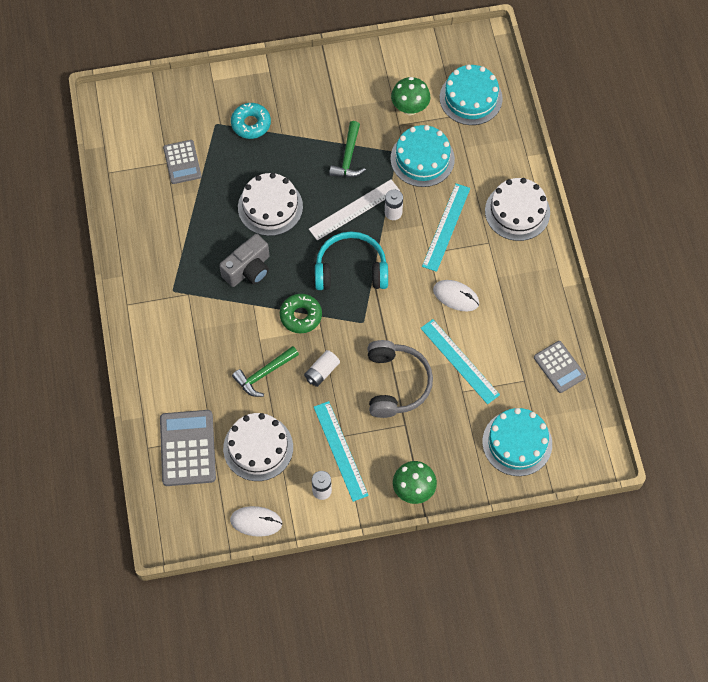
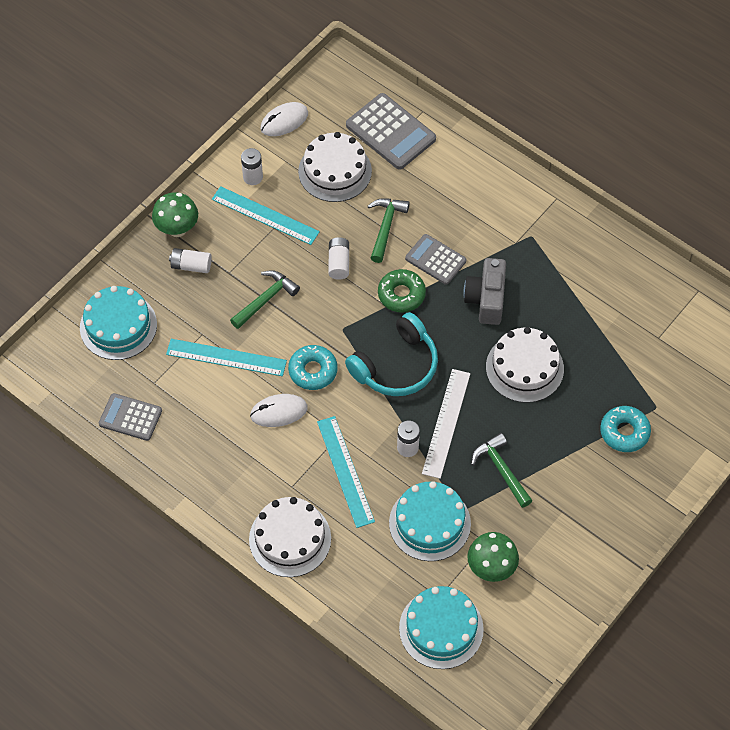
camera: 140 degrees right, 5 degrees down
(182, 162) = (645, 348): grey calculator -> grey calculator (435, 260)
(396, 383) = (266, 299): grey headphones -> green hammer
(409, 307) = (313, 371): none -> turquoise donut
(427, 451) = (191, 266): none -> white battery

